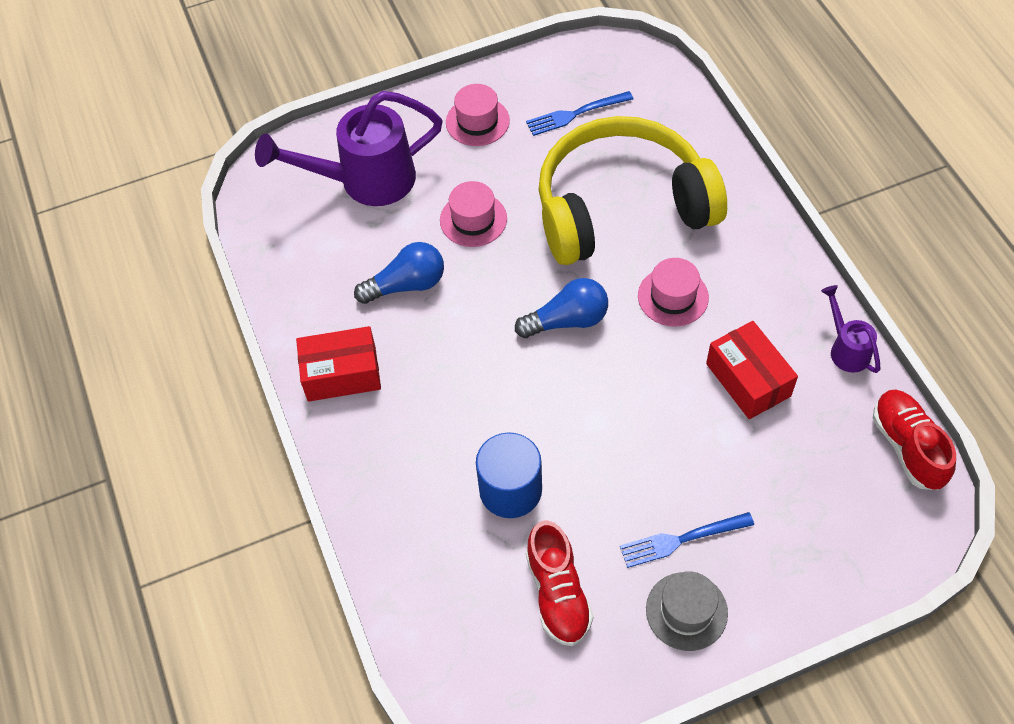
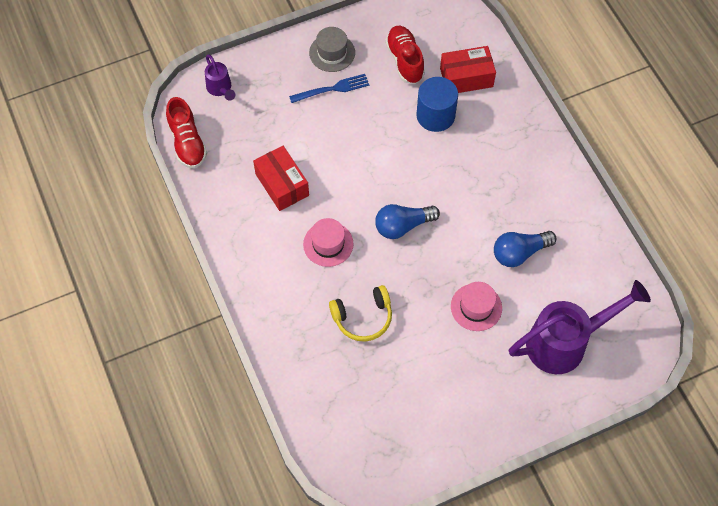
camera: 175 degrees right, 5 degrees up
(342, 374) = (554, 187): red box -> red box (466, 77)
(477, 121) = (481, 401): pink hat -> none
(576, 114) = (399, 409): blue fork -> none
(621, 207) = (363, 317): yellow headphones -> yellow headphones, size x0.45
(846, 348) = (213, 206): purple watering can -> purple watering can (220, 89)

